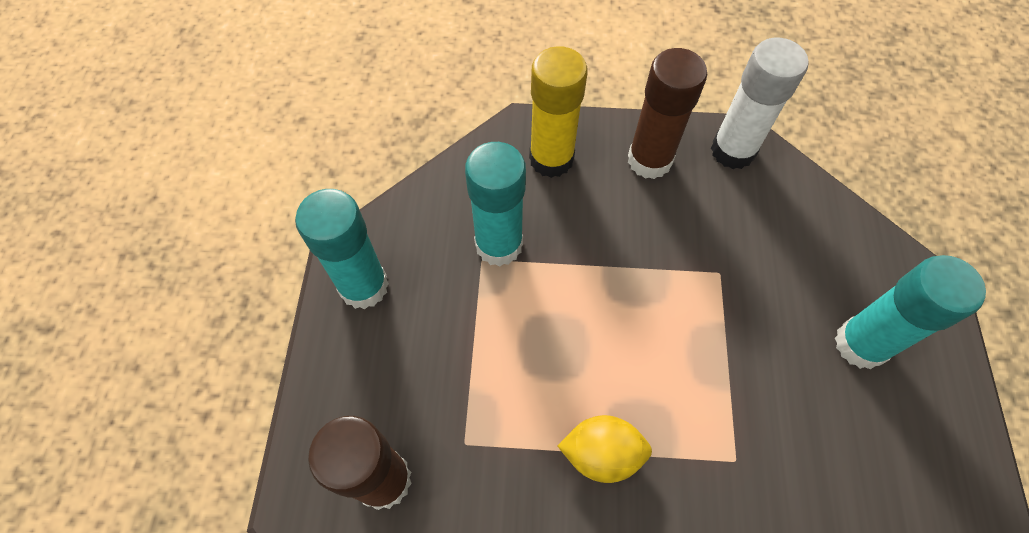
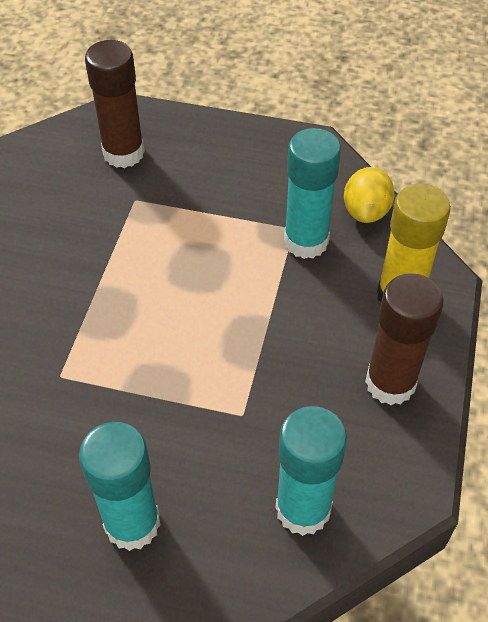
camera: 100 degrees right, 10 degrees down
(364, 286) = (282, 151): turquoise glue stick -> turquoise glue stick (303, 509)
(601, 454) = (98, 282): yellow lemon -> yellow lemon (366, 211)
(733, 151) = (396, 472): white glue stick -> none

